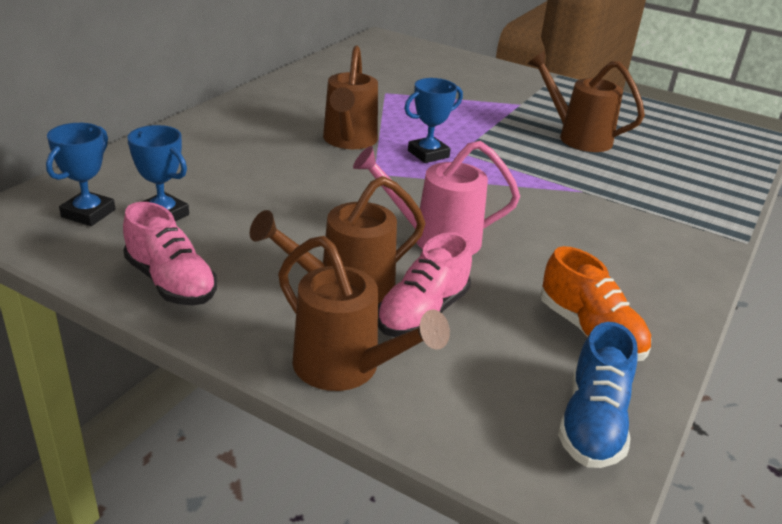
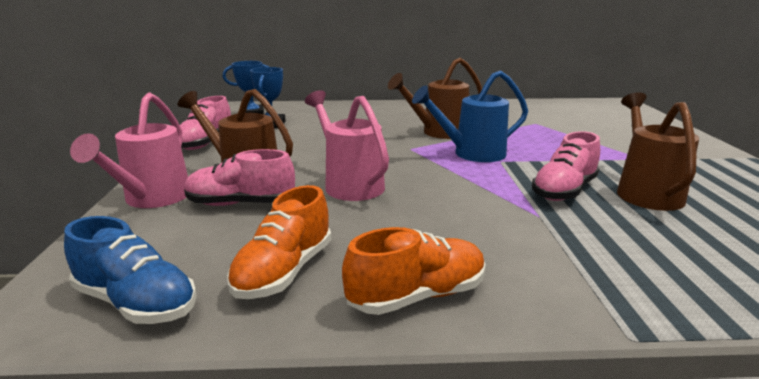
camera: 60 degrees right, 10 degrees down
(345, 368) = (152, 199): brown watering can -> pink watering can
(428, 154) = (472, 154): blue trophy -> blue watering can
(548, 160) = (564, 191): none -> pink shoe
(593, 422) = (136, 303): blue shoe -> blue shoe turned 135 degrees counterclockwise
(663, 288) = (417, 296): none -> orange shoe

